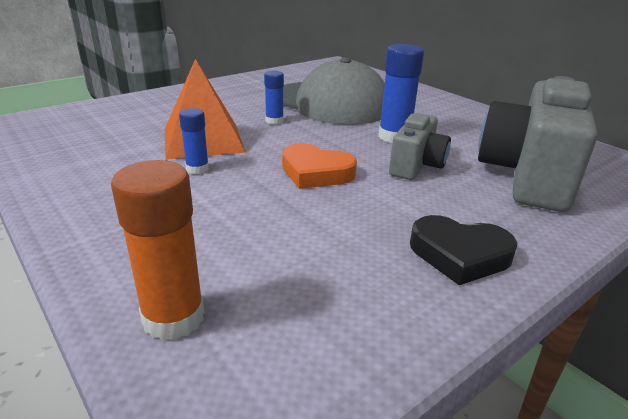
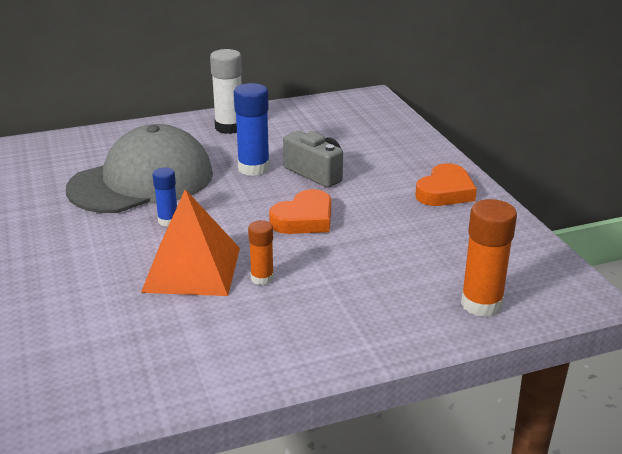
camera: 70 degrees left, 0 degrees up
(197, 169) = (262, 278): blue glue stick -> orange glue stick
(459, 255) = (445, 192): black heart -> orange heart
(460, 116) = (229, 127): none -> white glue stick
(528, 175) = (355, 137): grey camera -> none

